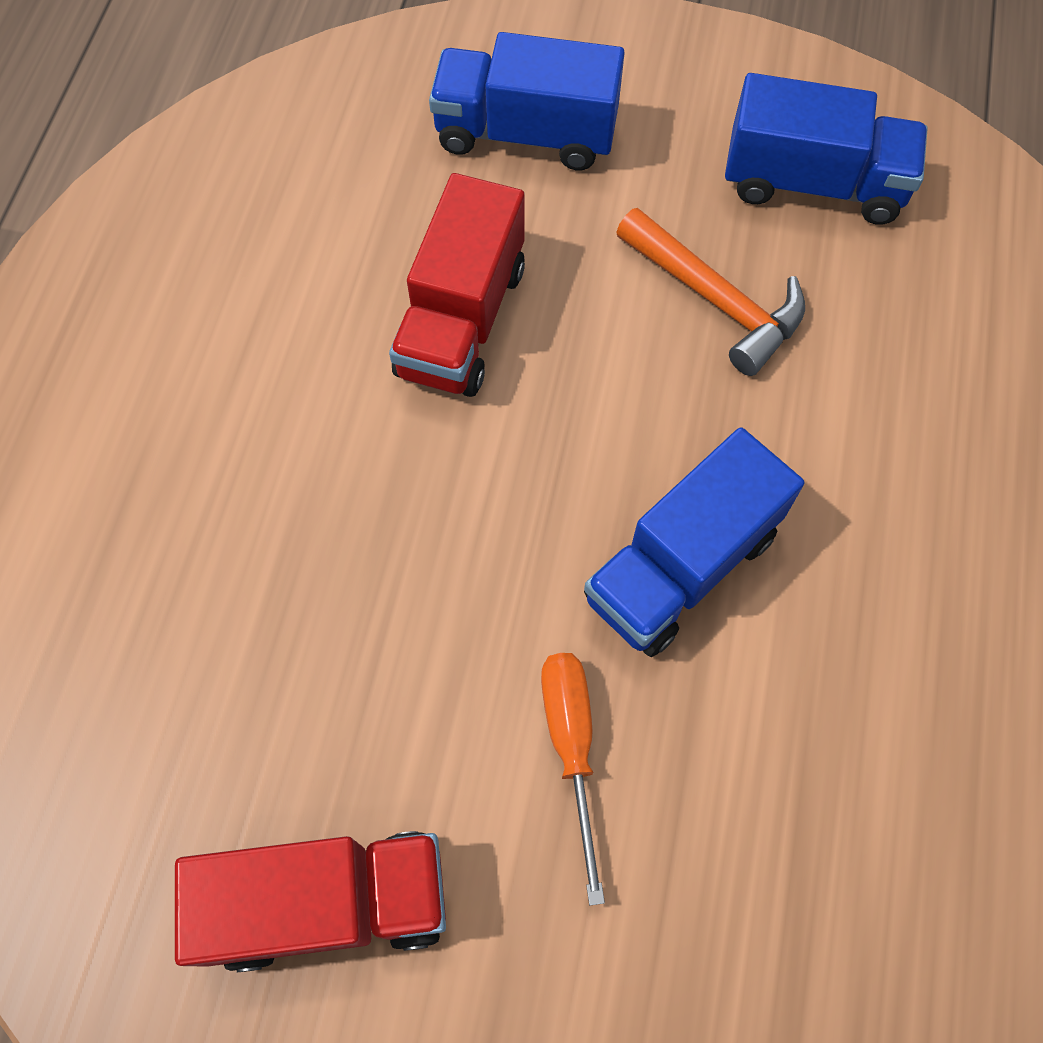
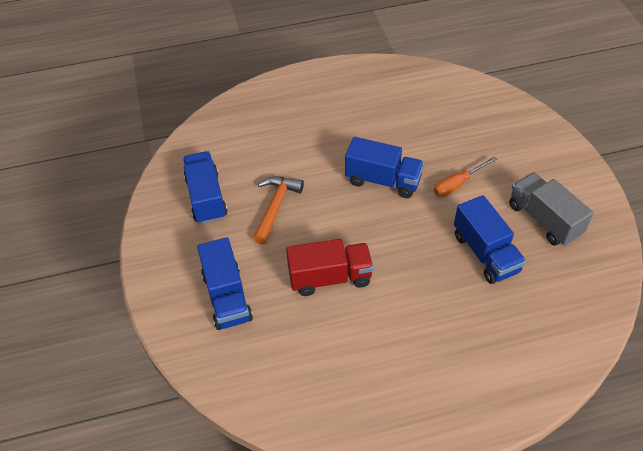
camera: 115 degrees left, 15 degrees down
(324, 675) = (485, 253): none -> blue truck
(328, 902) = (544, 220): red truck -> grey truck

